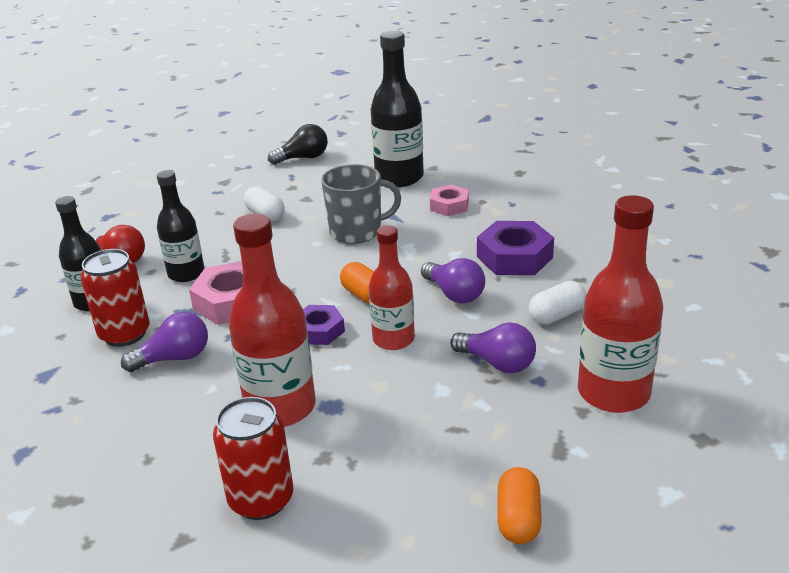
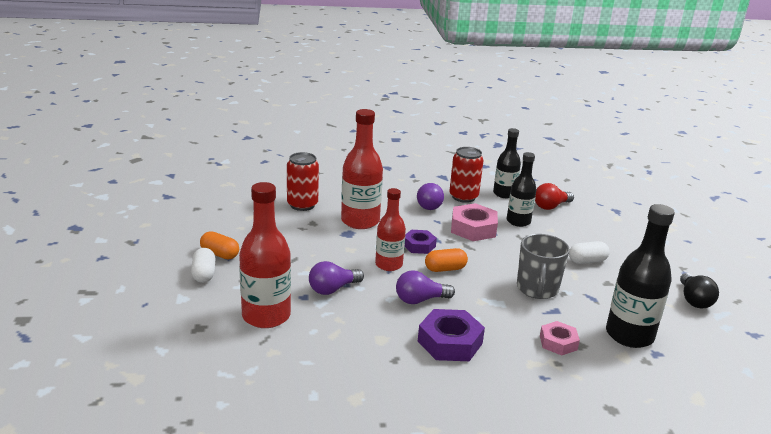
camera: 110 degrees right, 5 degrees down
(556, 315) = (360, 329): white capsule -> white capsule (204, 274)

